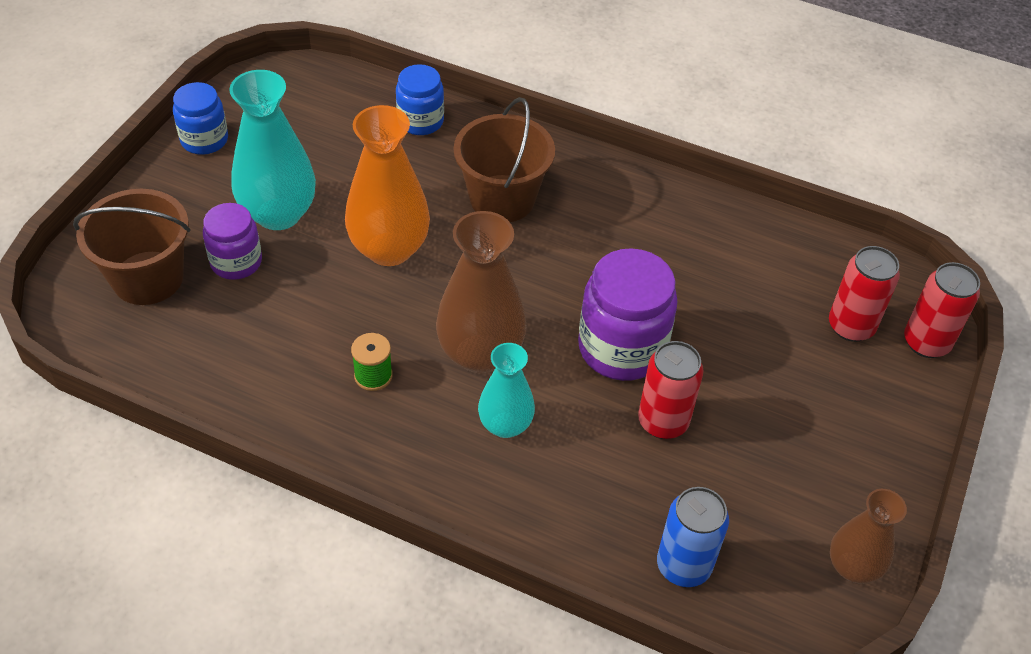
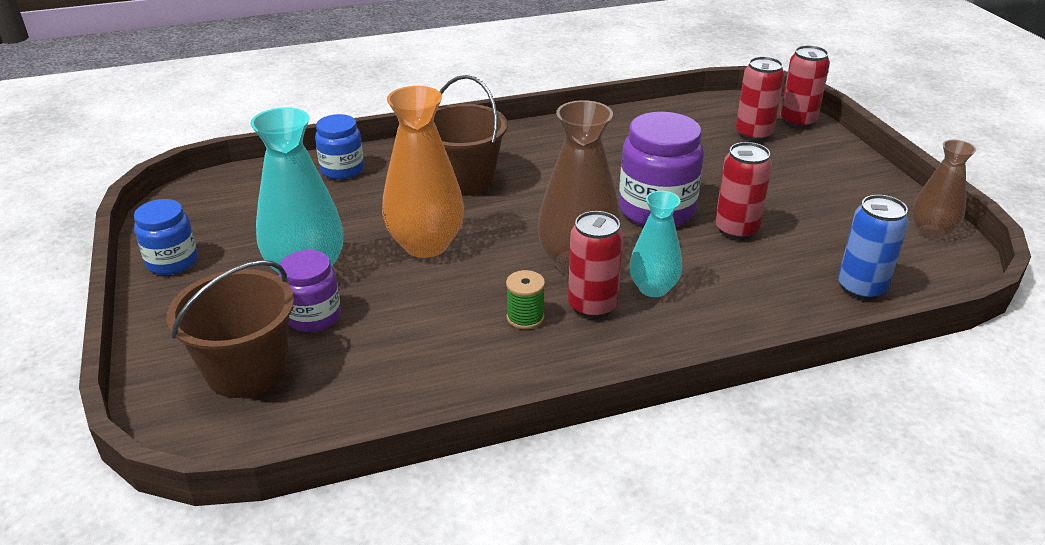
camera: 40 degrees left, 15 degrees down
(436, 404) = (592, 306): none -> red can

